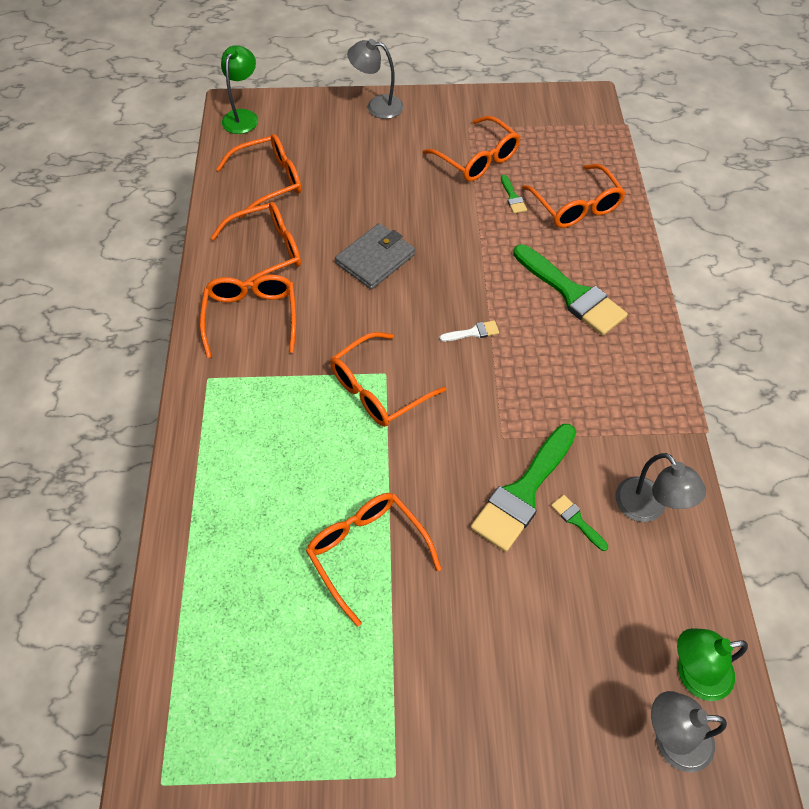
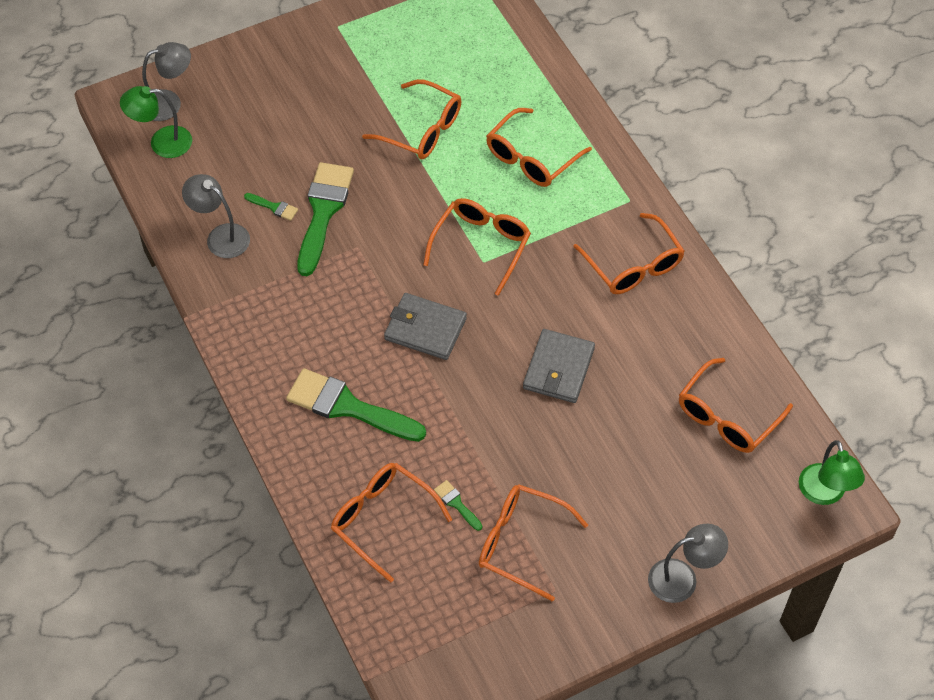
camera: 155 degrees right, 0 degrees up
(267, 252) = (667, 334): orange glasses -> orange glasses (531, 158)
(473, 332) = (425, 329): white brush -> grey wallet
(693, 674) = (162, 142): green lamp -> green lamp turned 150 degrees counterclockwise

